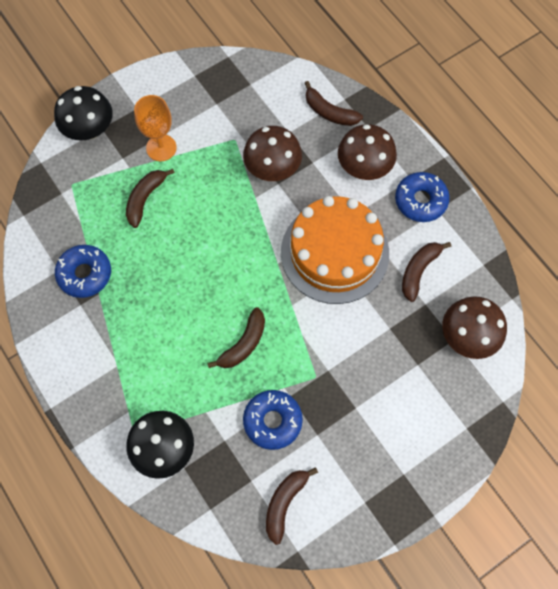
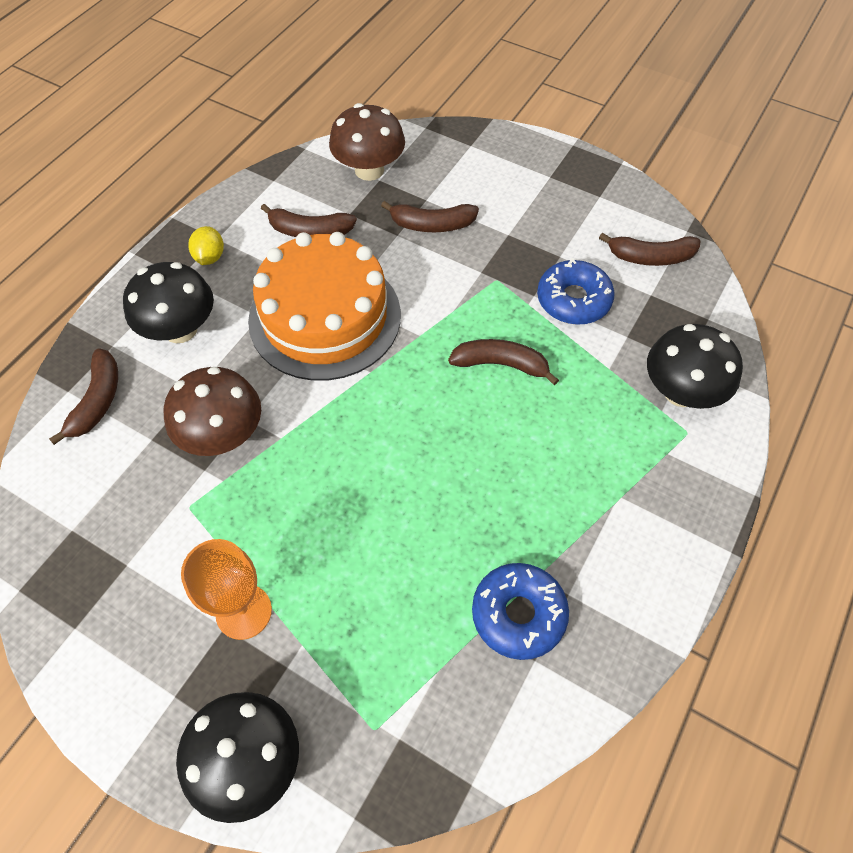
camera: 115 degrees left, 10 degrees down
(145, 199) = (349, 589): brown banana -> brown banana (432, 225)
(364, 167) = (180, 329): brown mushroom -> black mushroom
(420, 200) = (210, 257): blue donut -> yellow lemon

